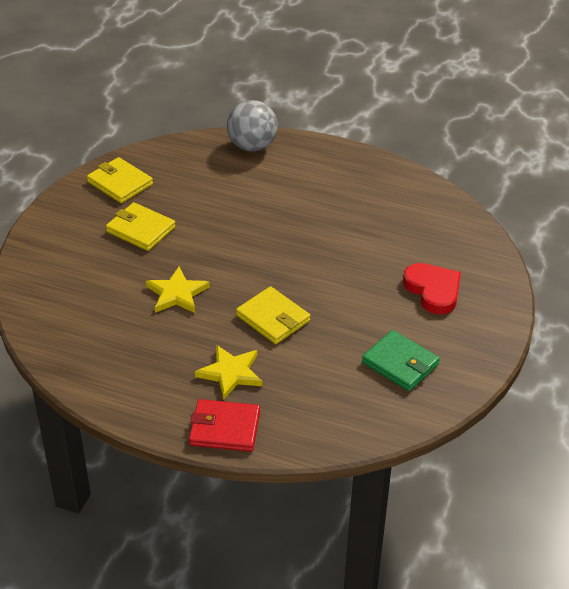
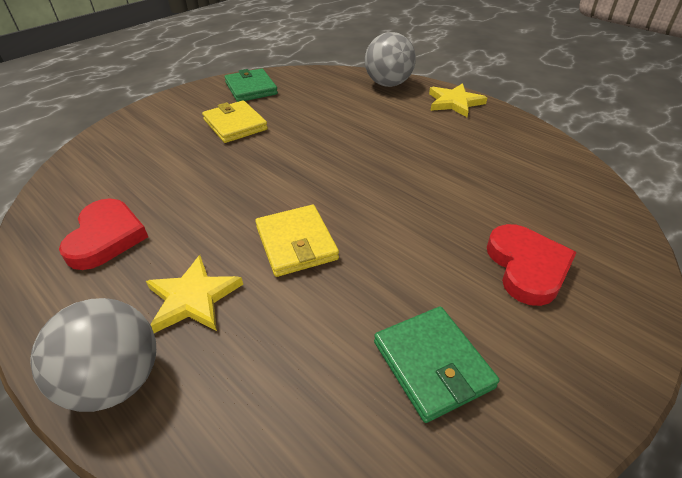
camera: 25 degrees right, 0 degrees up
(120, 183) = (251, 88): yellow wallet -> green wallet
(127, 355) = (106, 237): none -> red heart
(177, 294) = (215, 188): yellow star -> yellow star (454, 103)
(225, 428) = (116, 381): red wallet -> grey ball

